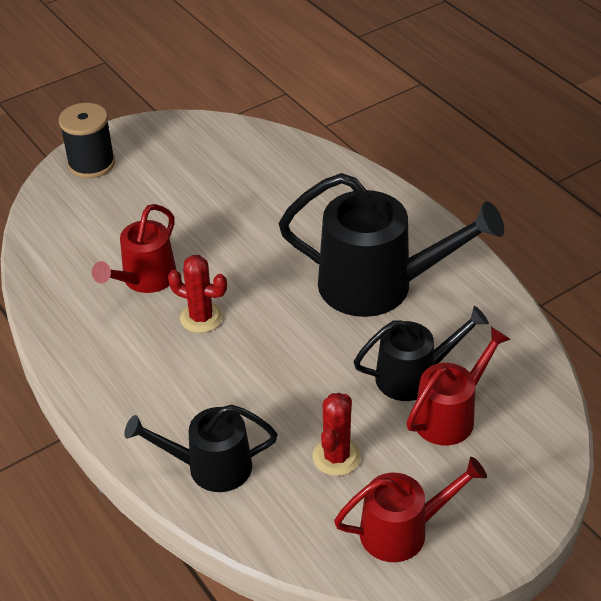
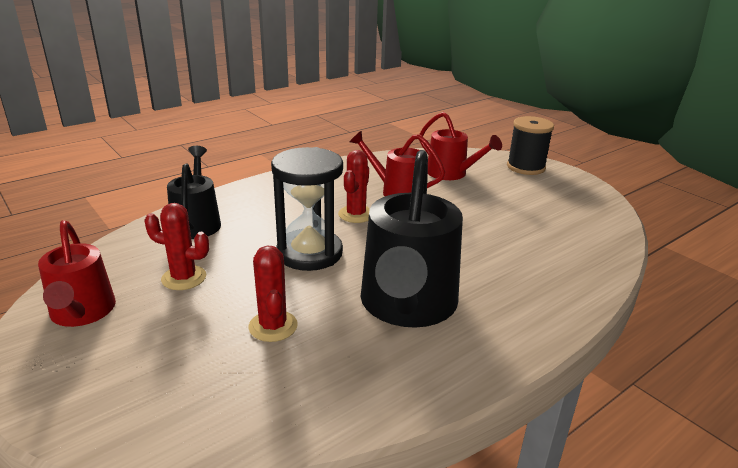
camera: 85 degrees right, 15 degrees down
(287, 355) = (309, 253): none -> black hourglass
(414, 376) = (273, 326): black watering can -> red cactus
(450, 415) = (212, 350): red watering can -> red watering can (451, 174)

